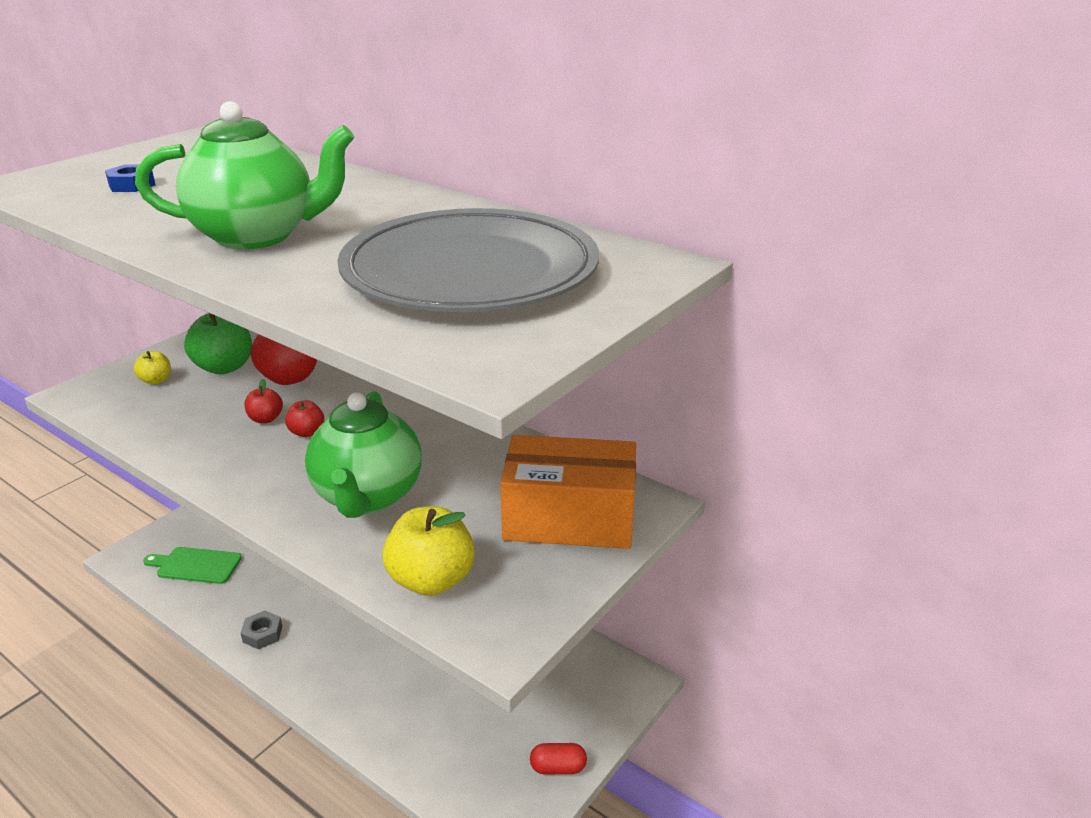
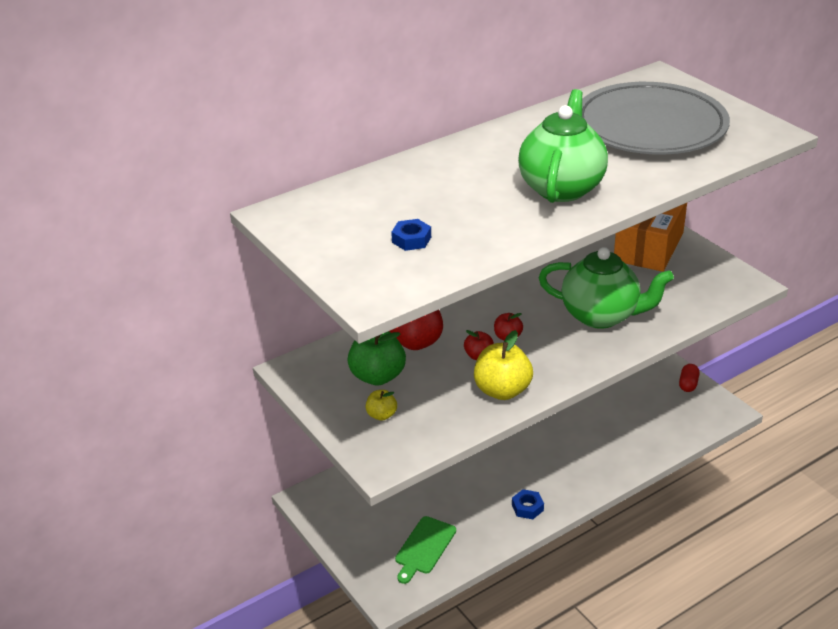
camera: 70 degrees left, 5 degrees up
(262, 634) = (527, 507): grey nut -> blue nut
(431, 580) = (693, 300): yellow apple -> yellow apple (502, 391)

